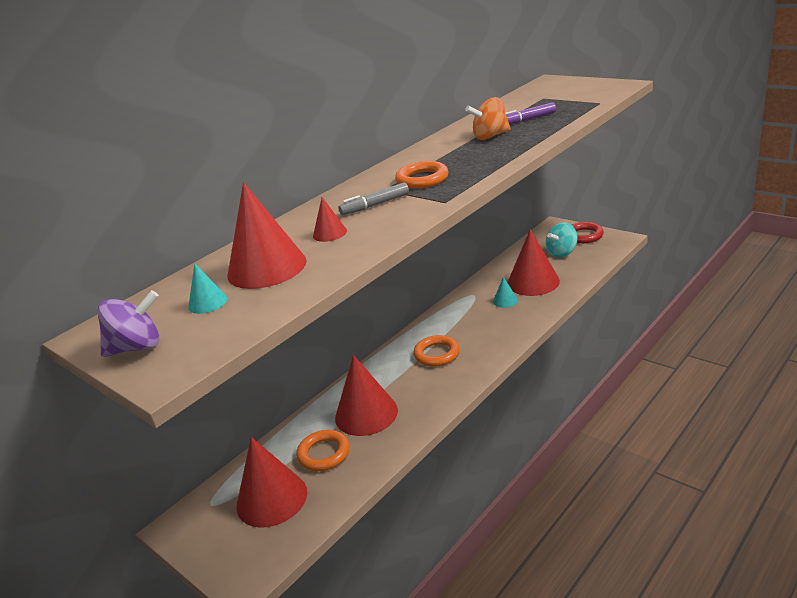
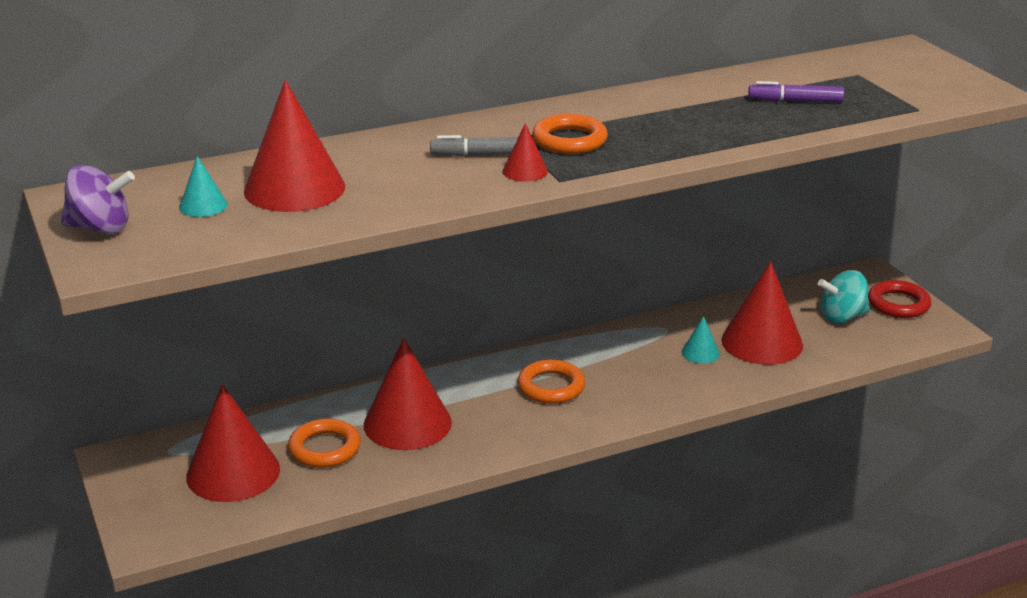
camera: 20 degrees right, 0 degrees up
(329, 233) = (397, 172): red cone -> red cone (525, 171)
(490, 136) = (719, 109): orange spinning top -> none

